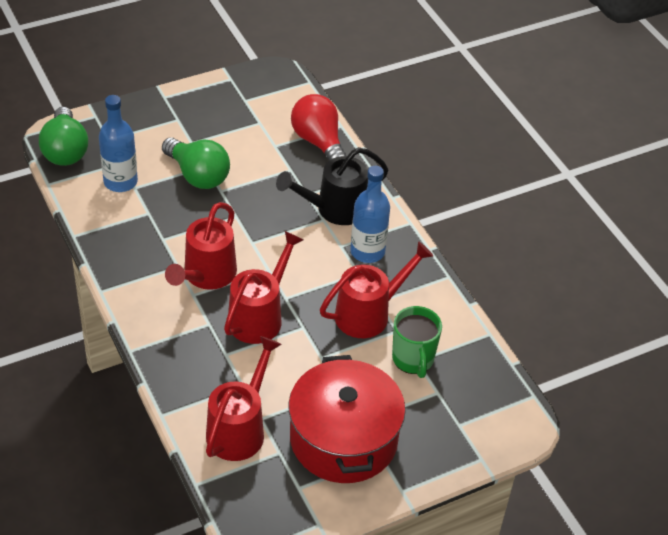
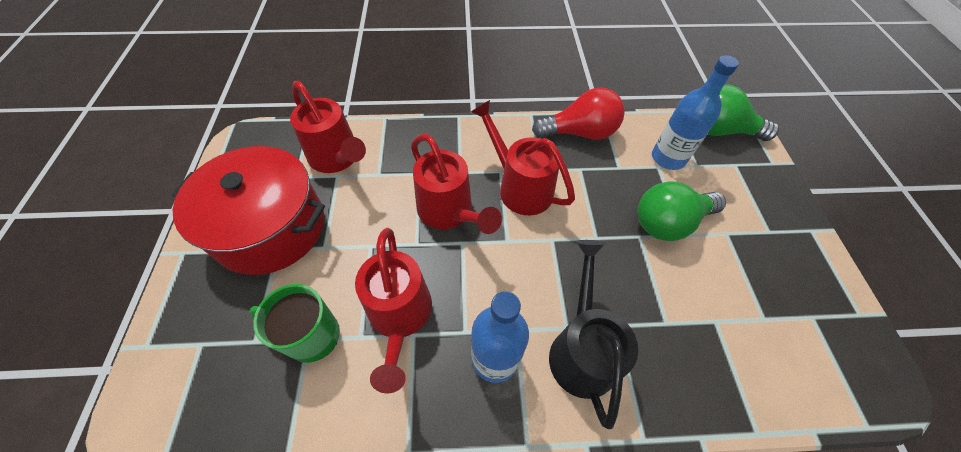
camera: 115 degrees right, 10 degrees up
(319, 142) = (720, 383): red light bulb -> red light bulb (580, 133)

